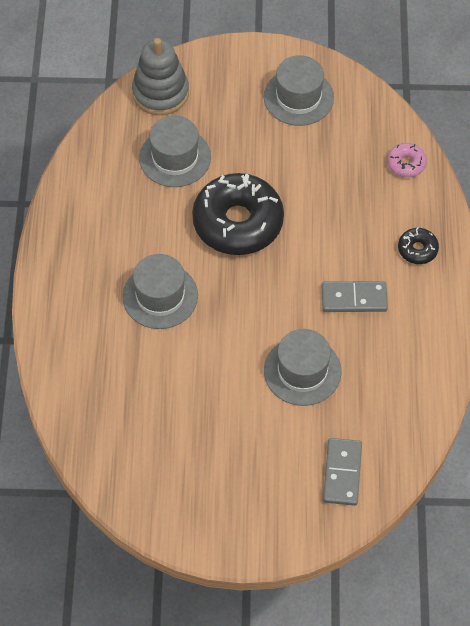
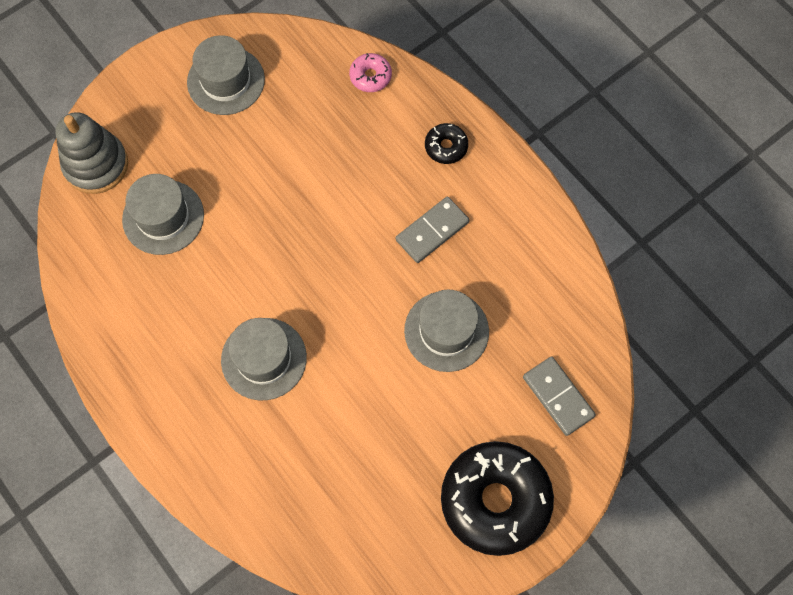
camera: 40 degrees left, 10 degrees up
(238, 222) = (273, 236): black donut -> black donut (495, 500)

